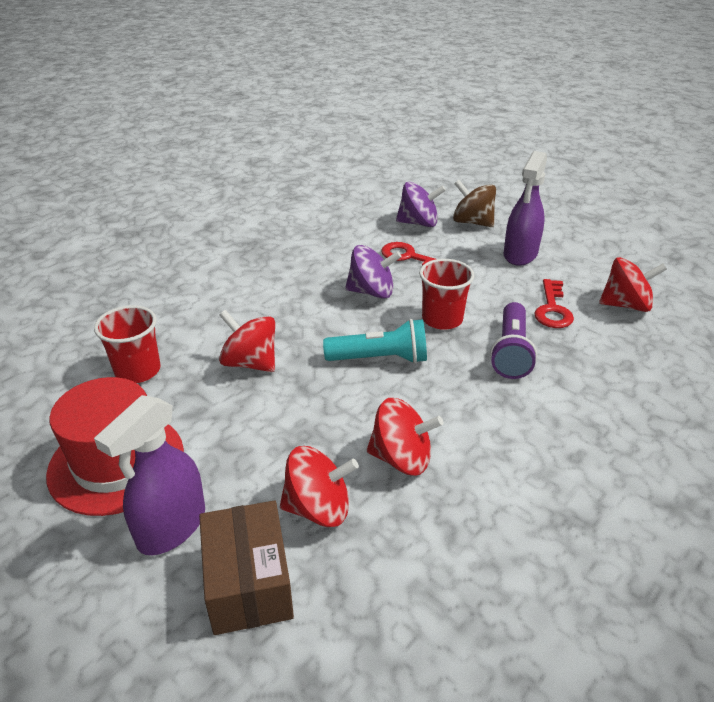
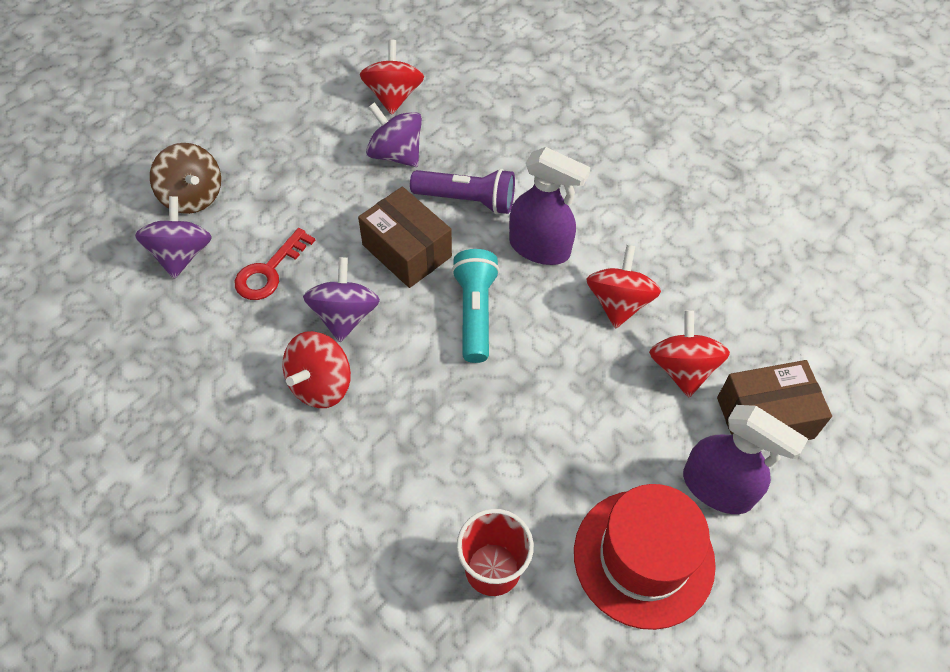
camera: 90 degrees left, 20 degrees up
(250, 363) = (479, 441): red spinning top -> red spinning top (320, 384)
(442, 319) = (407, 251): red cup -> brown box
(472, 222) = (192, 196): brown spinning top -> brown spinning top turned 75 degrees counterclockwise
(520, 254) = (281, 161): purple spray bottle -> purple spray bottle (540, 248)
(552, 309) = (396, 154): red key -> purple spinning top

